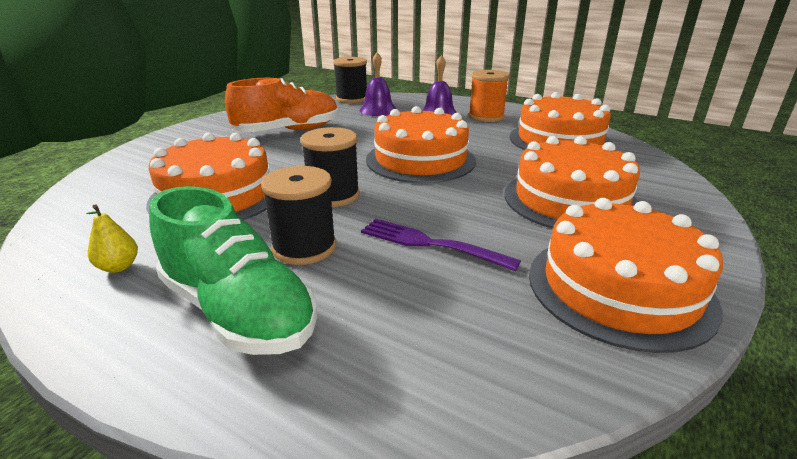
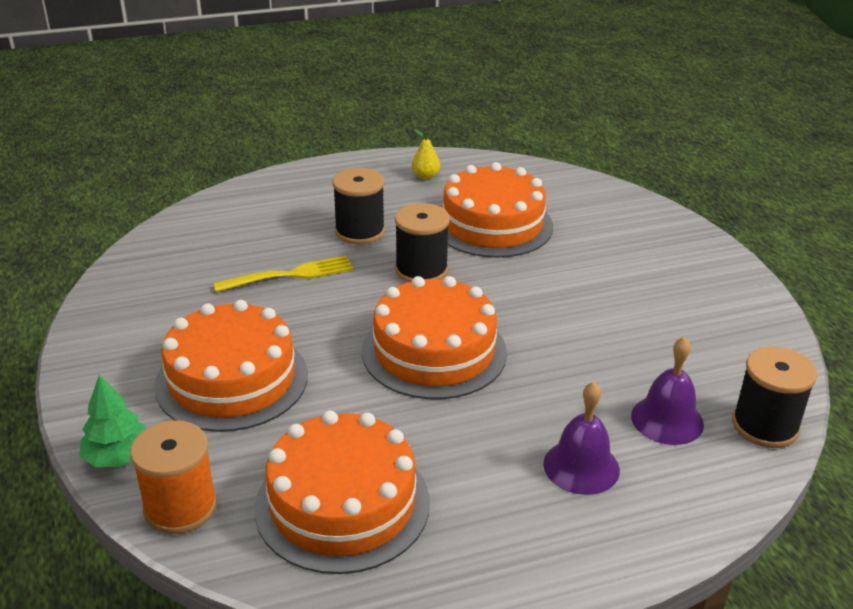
camera: 130 degrees right, 5 degrees up
(238, 310) = (327, 195): green shoe -> none
(288, 131) = (637, 309): orange shoe -> none
(430, 244) = (290, 275): purple fork -> yellow fork
(486, 116) = (517, 511): orange spool -> orange spool (180, 507)
(619, 288) = (139, 311): orange cake -> none
(688, 198) = (118, 457): none -> green tree

